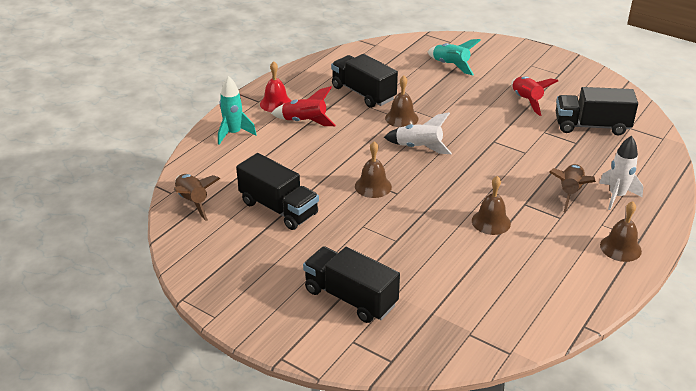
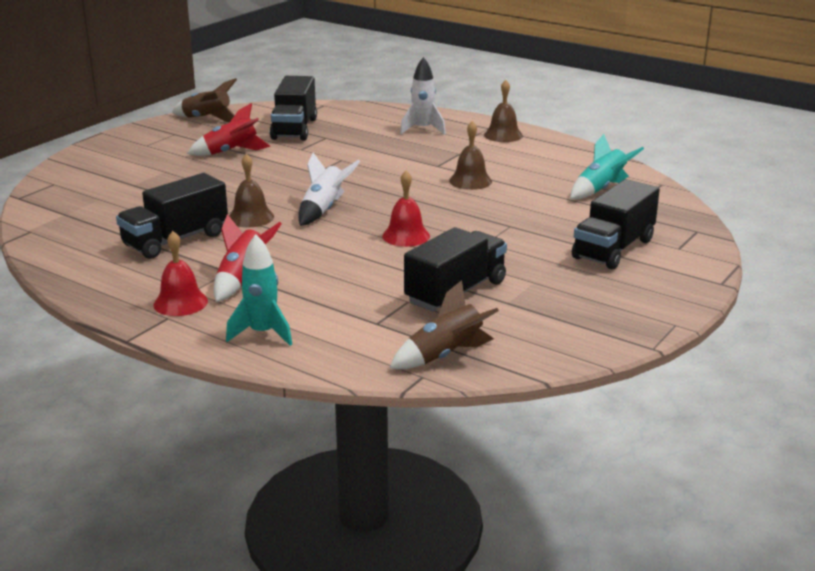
camera: 90 degrees left, 10 degrees down
(373, 186) = (406, 236): brown bell -> red bell
(451, 65) = (124, 185): turquoise rocket -> turquoise rocket (601, 189)
(569, 193) = (417, 146): brown rocket -> brown rocket (207, 119)

